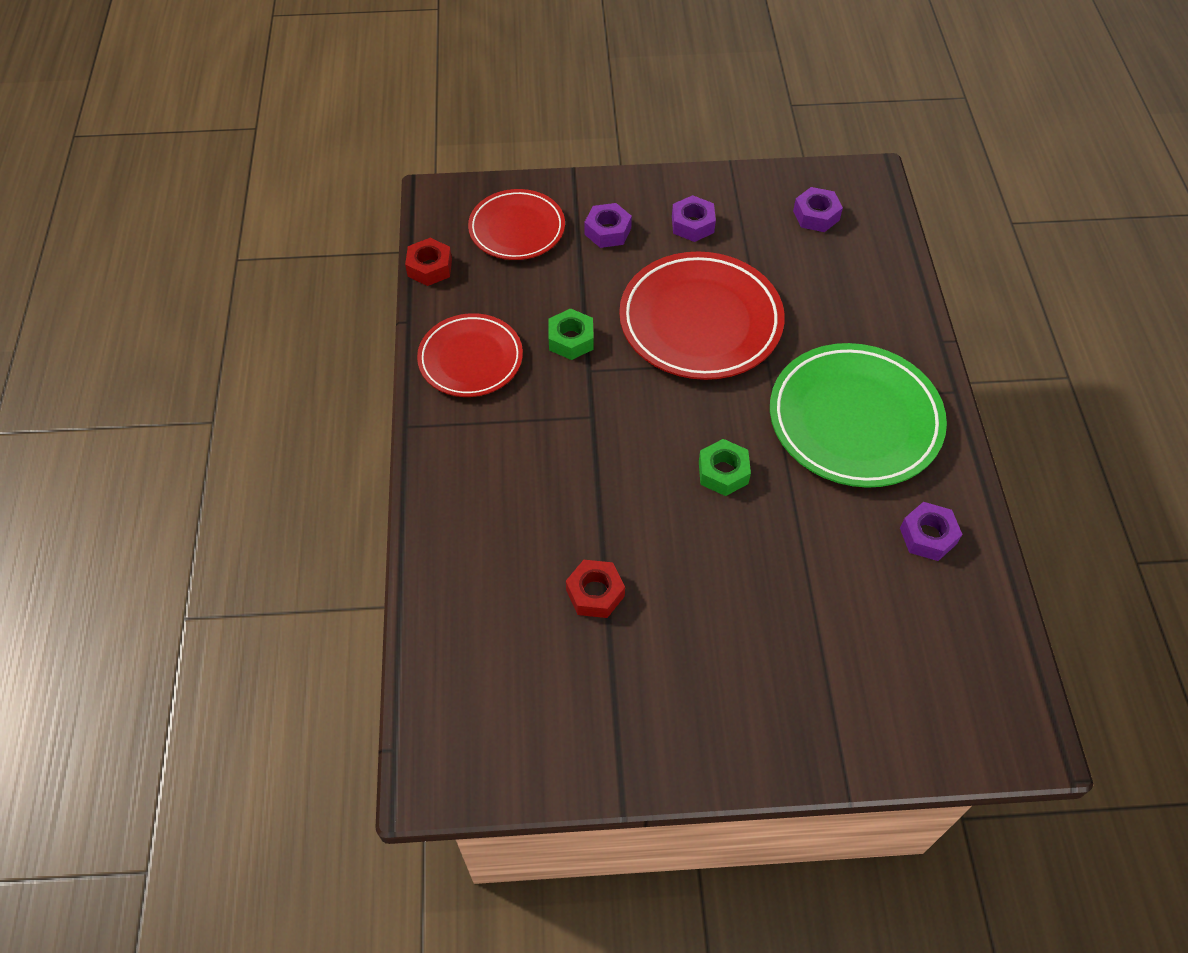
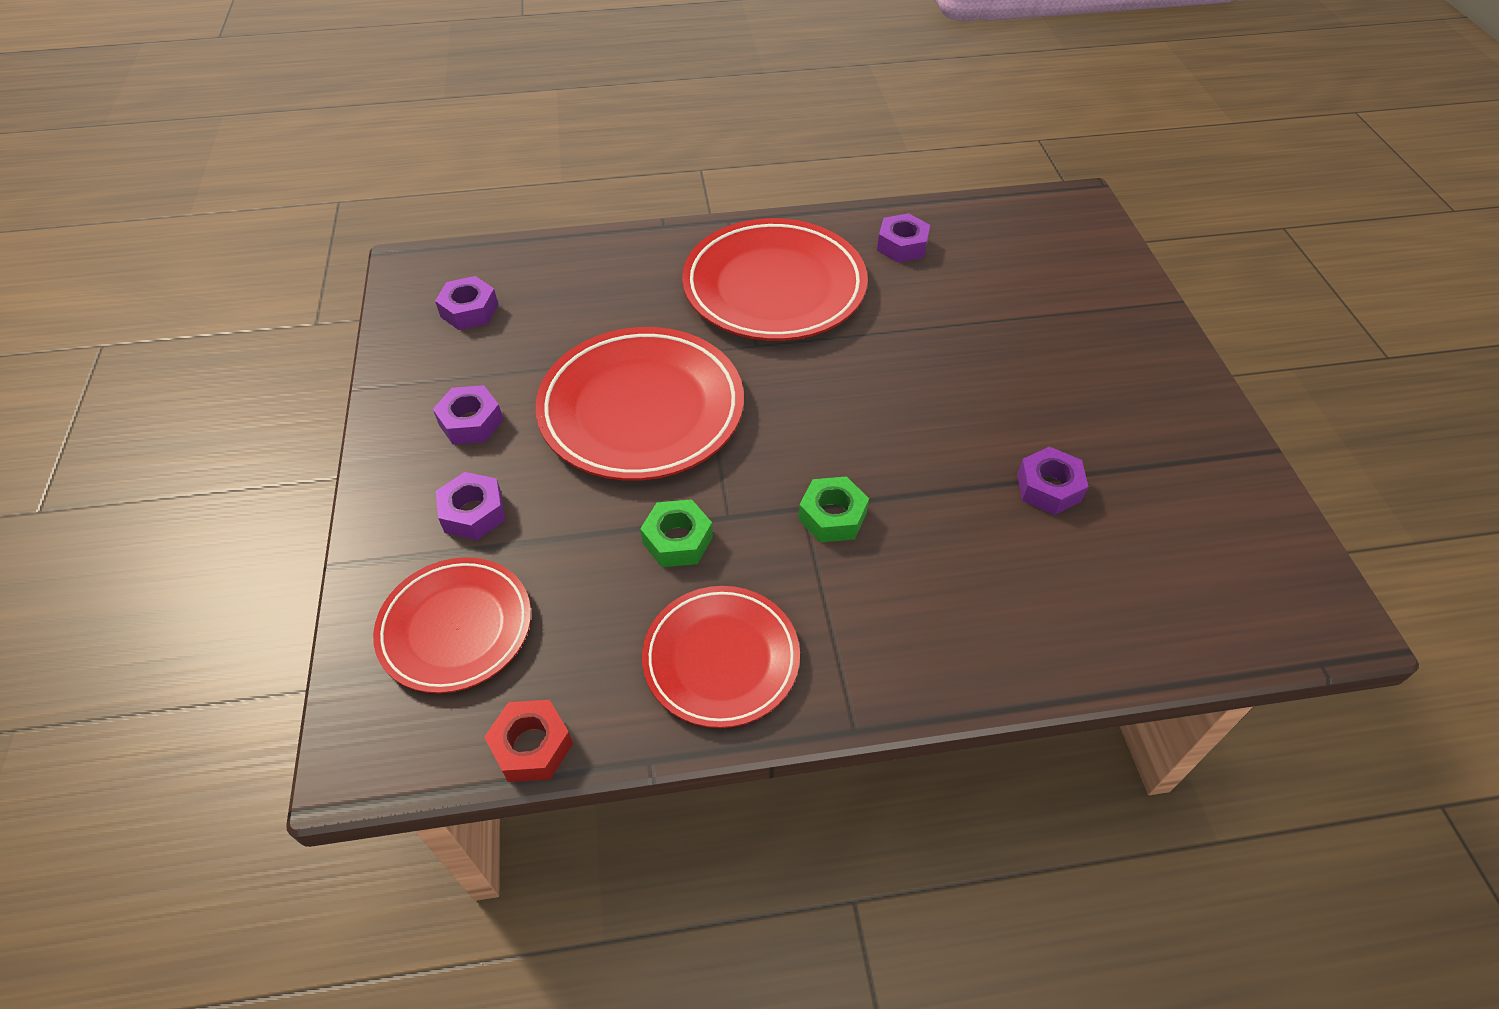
camera: 95 degrees left, 5 degrees down
(595, 593) = (1049, 488): red nut -> purple nut
(723, 472) = (861, 385): green nut -> green nut (832, 516)
(854, 420) = (774, 287): green plate -> red plate

